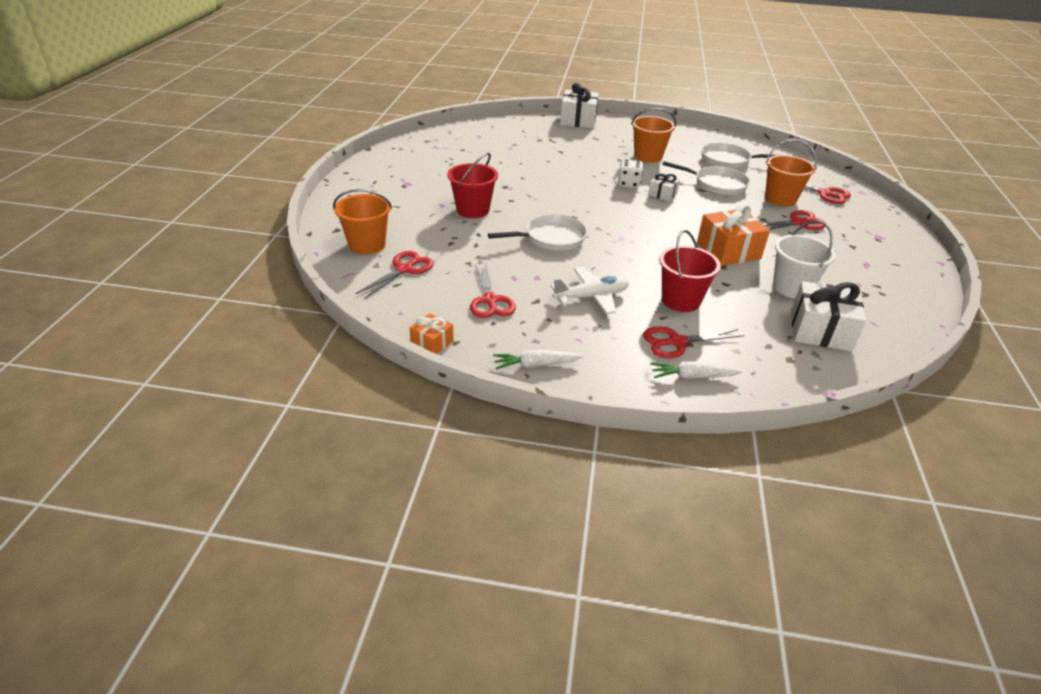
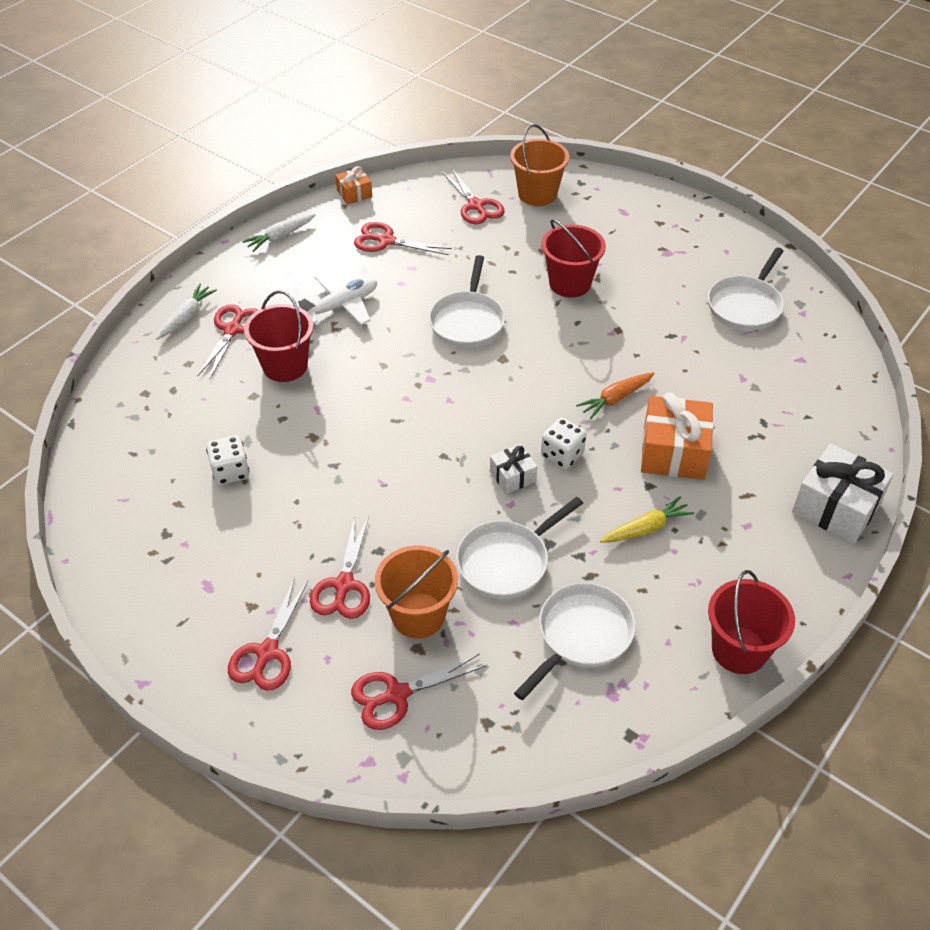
camera: 120 degrees right, 10 degrees up
(443, 154) = (746, 305): none -> white pan
(535, 365) = (280, 237): white carrot -> white carrot turned 150 degrees counterclockwise
(567, 177) = (615, 399): none -> orange carrot
(591, 297) = (341, 306): white plane -> white plane turned 135 degrees counterclockwise
(648, 156) = (646, 528): orange bucket -> yellow carrot
(684, 130) = (739, 650): none -> red bucket
(728, 250) = (337, 461): orange gift -> orange gift (673, 452)
(792, 287) = (230, 472): white bucket -> white dice
(820, 330) = (154, 444): white gift -> none
(865, 232) = (267, 652): none -> red scissors

